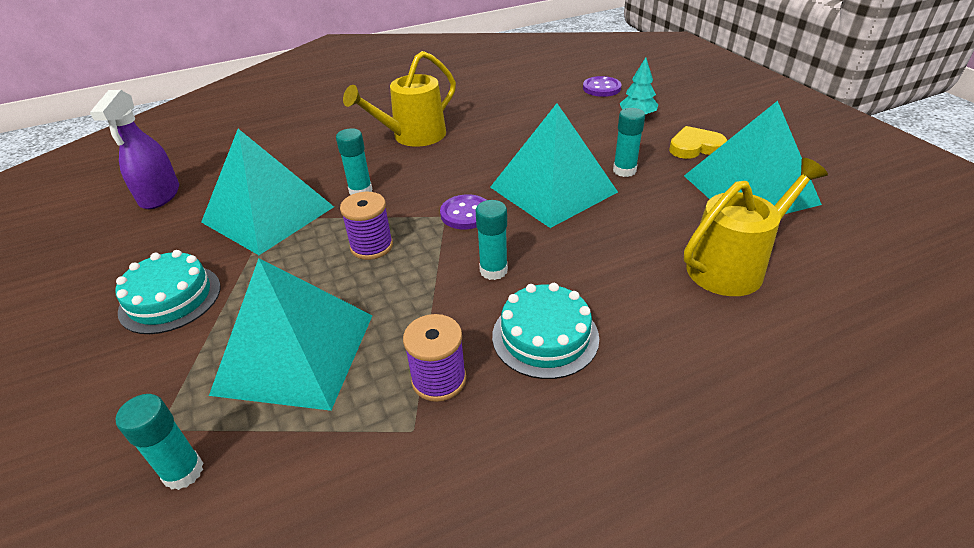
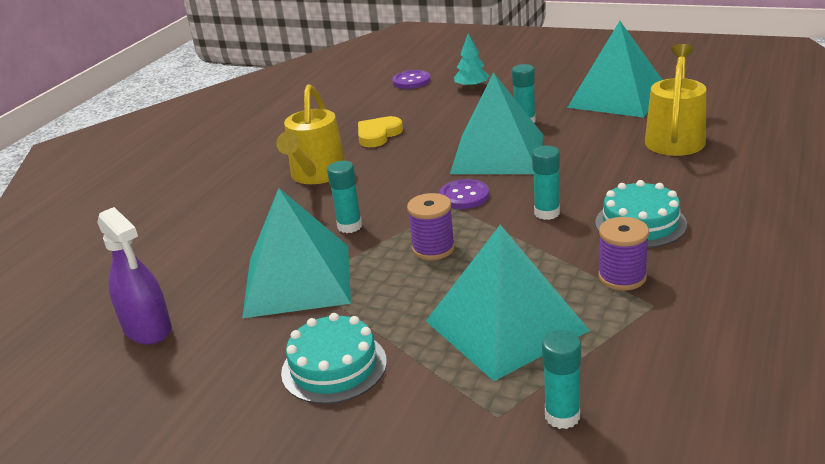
camera: 40 degrees left, 10 degrees down
(695, 147) = (545, 89): yellow heart -> yellow heart (378, 135)

